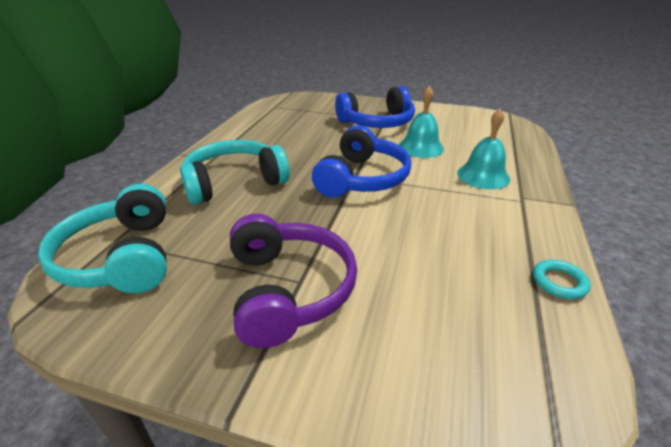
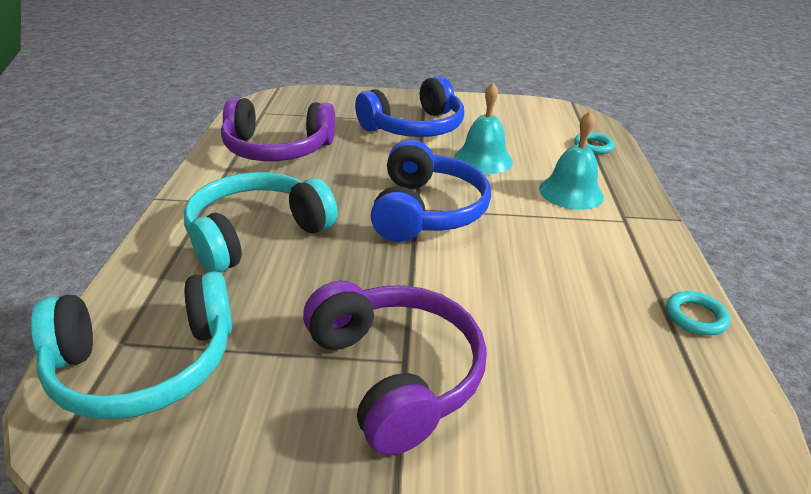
camera: 15 degrees left, 0 degrees up
(121, 257) = (145, 365): turquoise headphones -> turquoise headphones turned 75 degrees counterclockwise
(274, 130) = (277, 149): none -> purple headphones
(515, 144) = (593, 146): none -> turquoise ring

